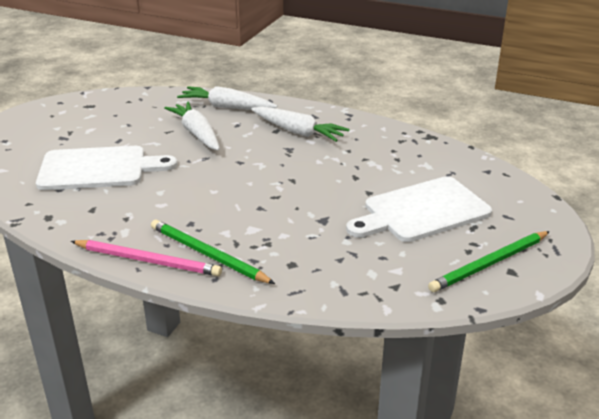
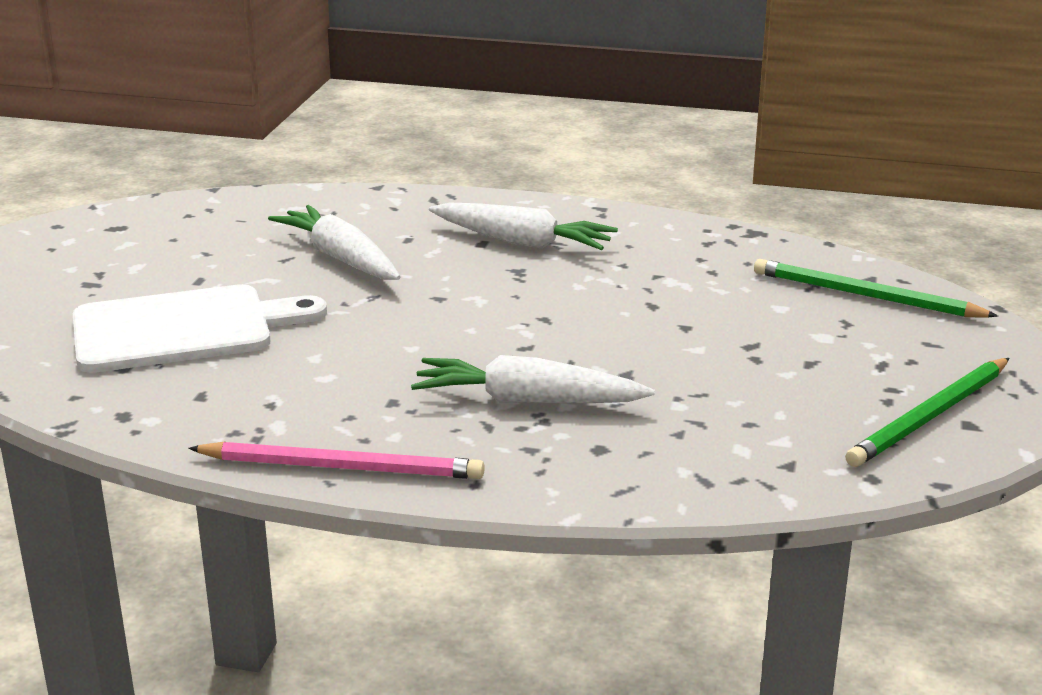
camera: 10 degrees left, 5 degrees down
(208, 254) = (446, 447): green pencil -> green pencil (865, 296)
(227, 107) = (377, 211): white carrot -> white carrot (528, 401)
(422, 211) = (787, 348): white cutting board -> none

